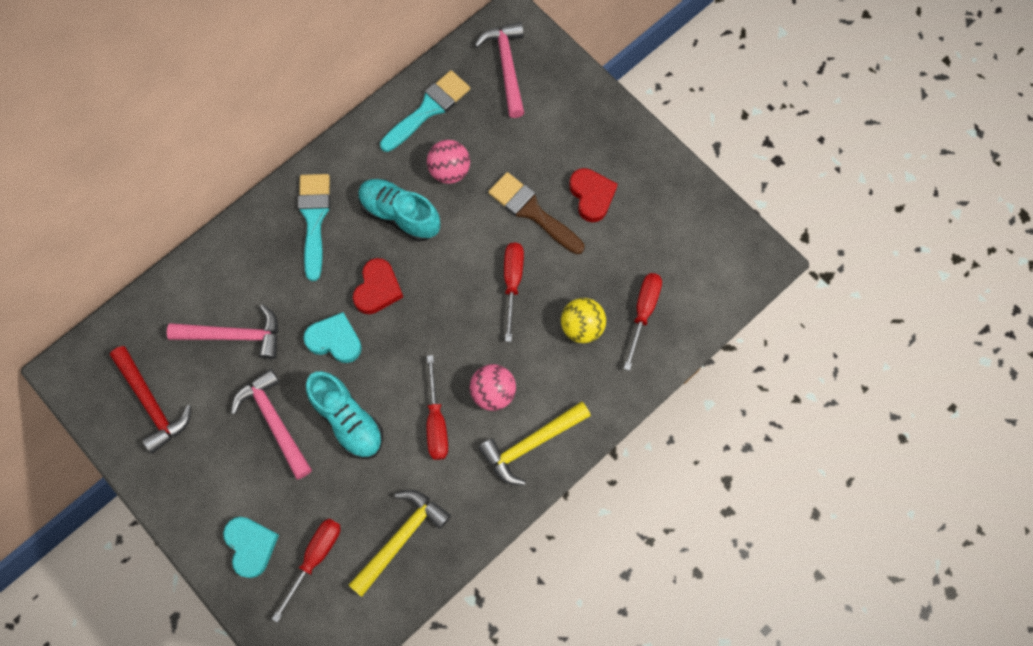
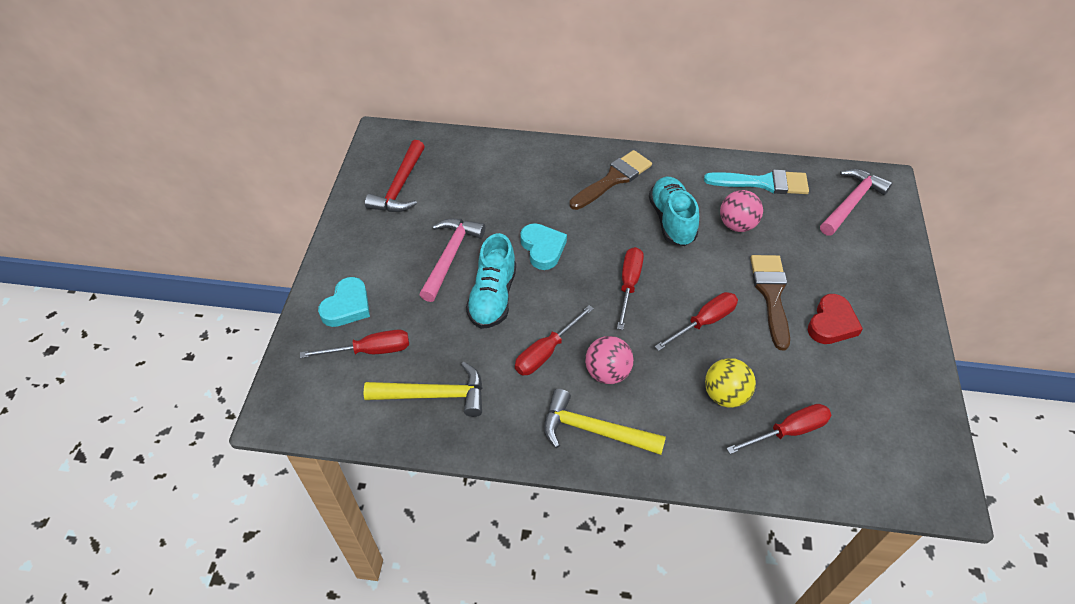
camera: 50 degrees right, 20 degrees down
(235, 335) = (489, 195): pink hammer -> none
(314, 219) = (613, 179): turquoise brush -> brown brush
(378, 289) = (605, 246): red heart -> none
(430, 305) = (629, 284): none -> red screwdriver

